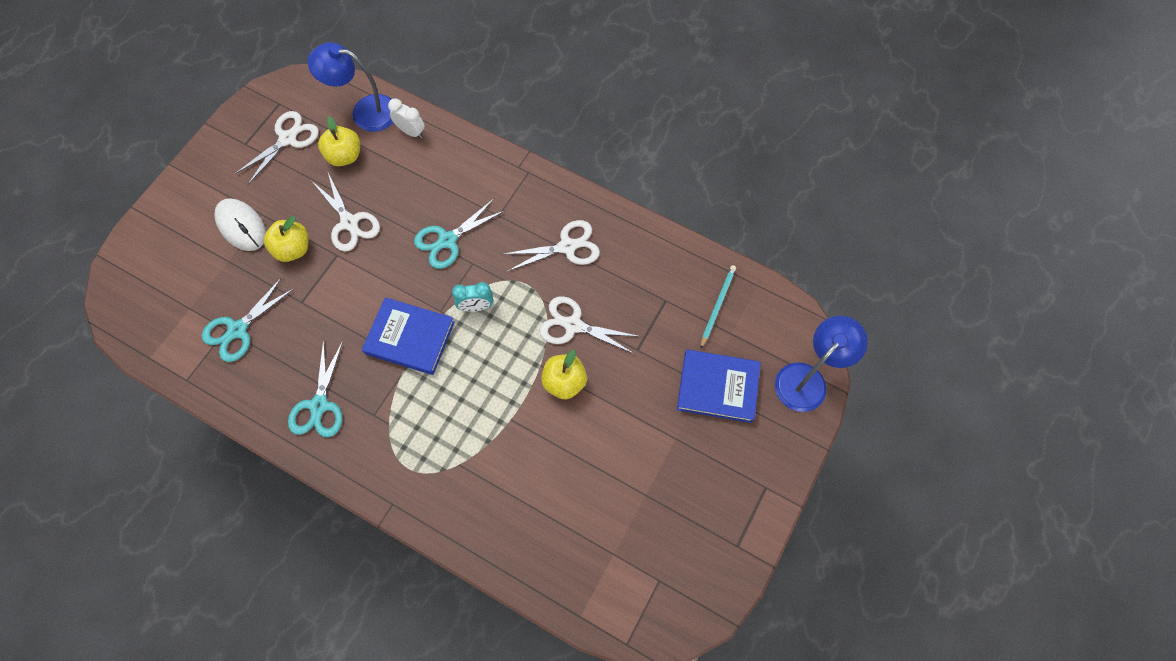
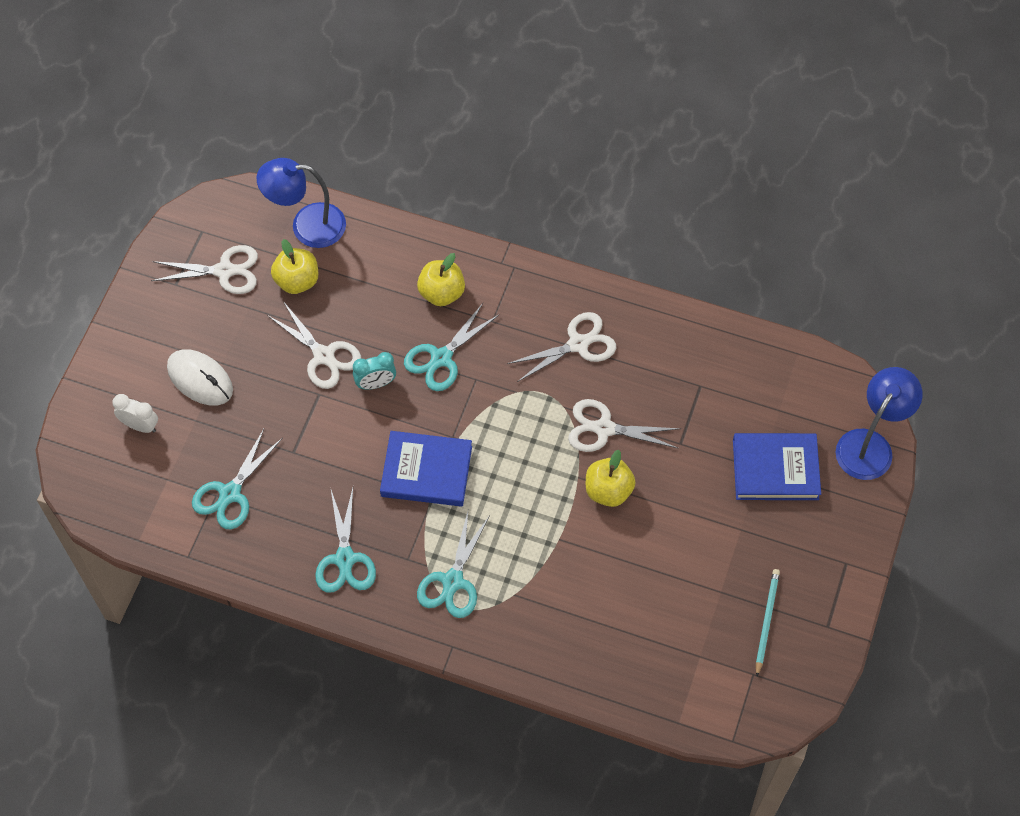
camera: 10 degrees left, 5 degrees down
(288, 138) = (225, 271): white scissors -> white scissors turned 60 degrees clockwise
(293, 249) = (267, 395): yellow apple -> yellow apple (441, 293)
(407, 443) = (452, 582): none -> turquoise scissors
(411, 132) = (367, 241): white clock -> white clock (140, 425)
(476, 306) = (492, 426): turquoise clock -> turquoise clock (376, 383)
(717, 306) = (758, 382): turquoise pencil -> turquoise pencil (766, 621)

